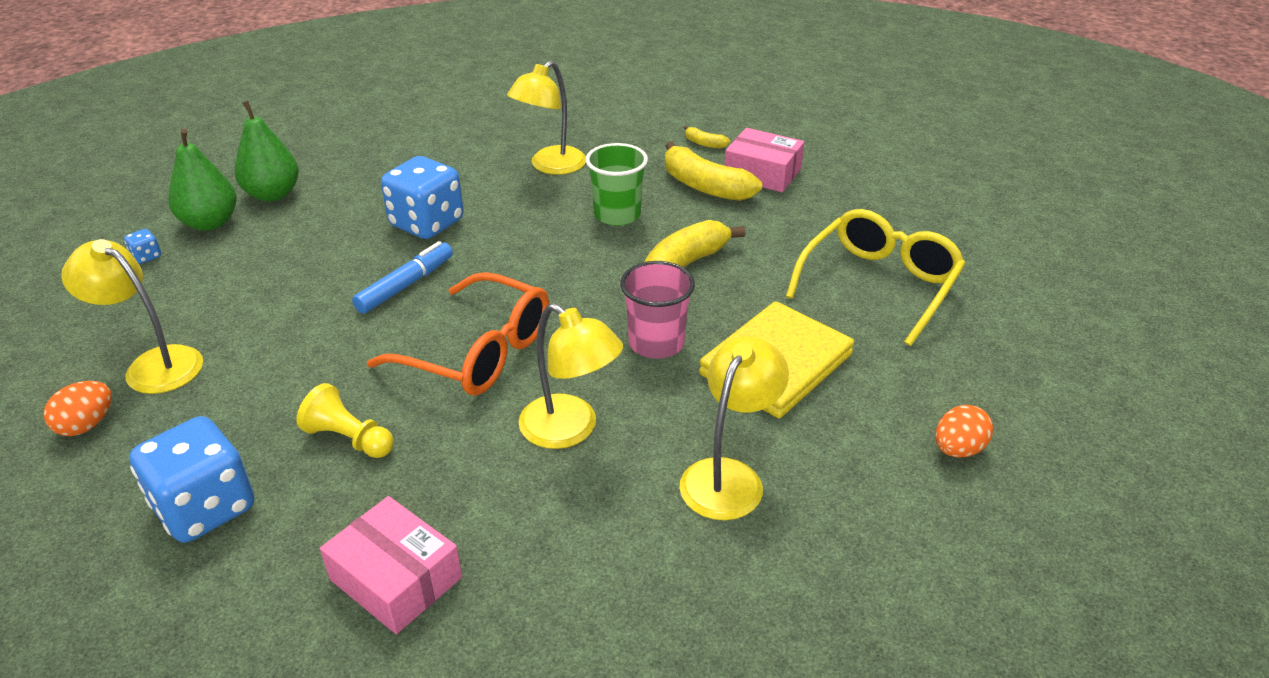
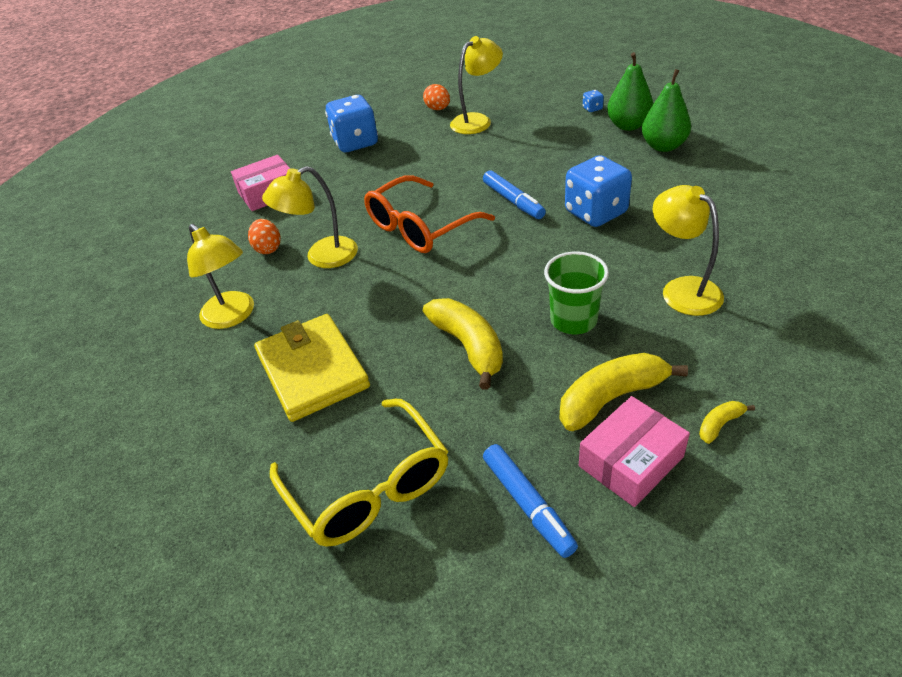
camera: 115 degrees right, 5 degrees up
(349, 439) = (373, 180): yellow pawn -> none
(656, 343) = (378, 309): pink cup -> none
(832, 208) = (528, 504): none -> blue marker
(958, 449) = (154, 448): orange egg -> orange egg (268, 248)

